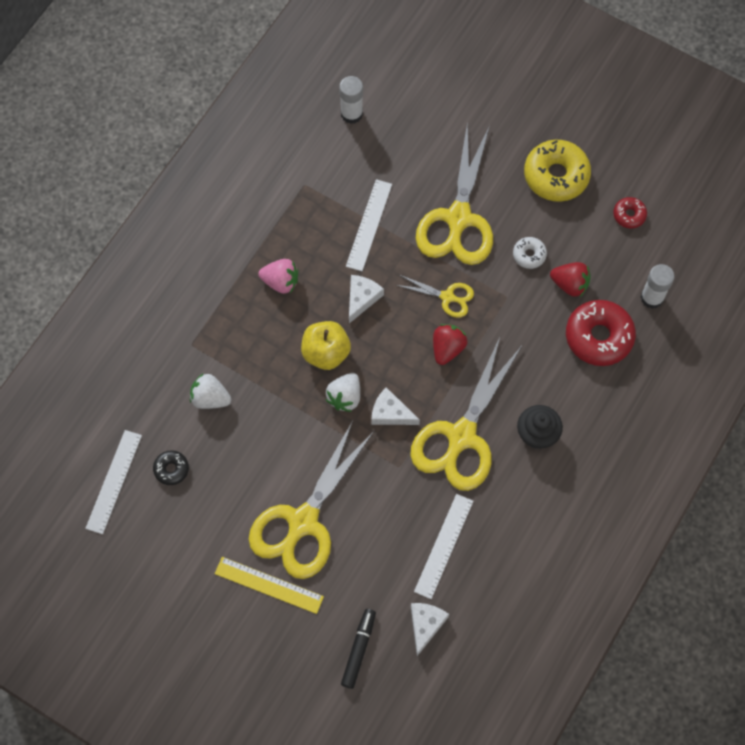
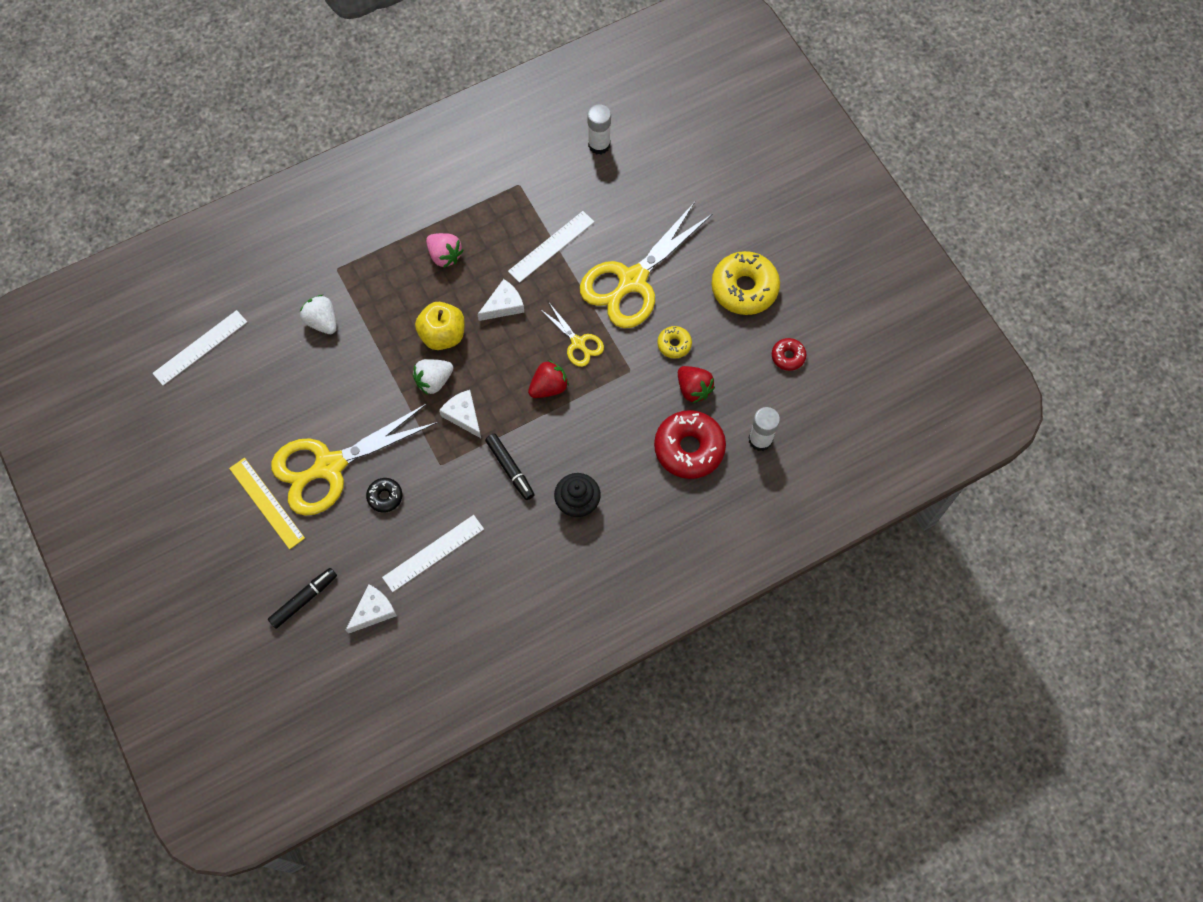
camera: 30 degrees right, 0 degrees up
(171, 469) = (252, 363): black donut -> black donut (385, 497)
(461, 437) = (510, 469): yellow scissors -> black marker
(529, 255) = (674, 344): white donut -> yellow donut

